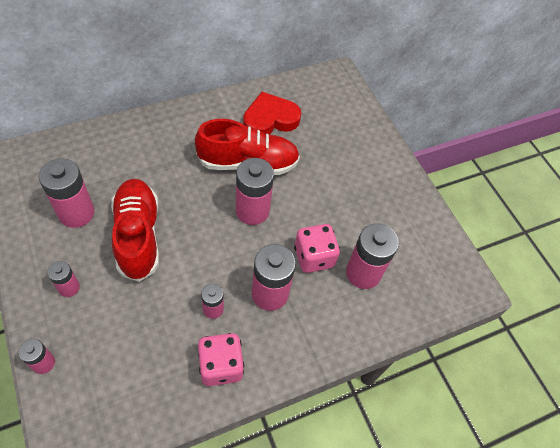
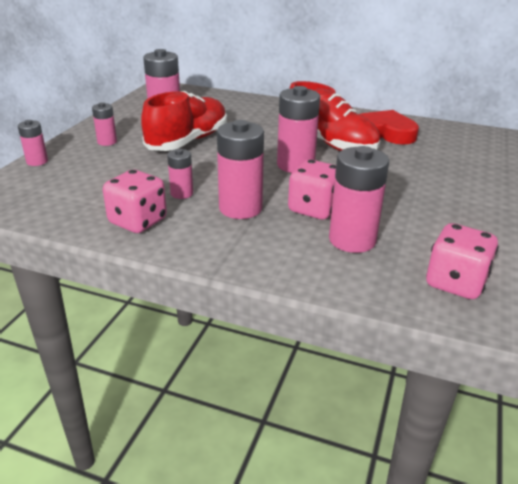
camera: 50 degrees right, 25 degrees down
(441, 271) = (455, 283): none -> pink dice

